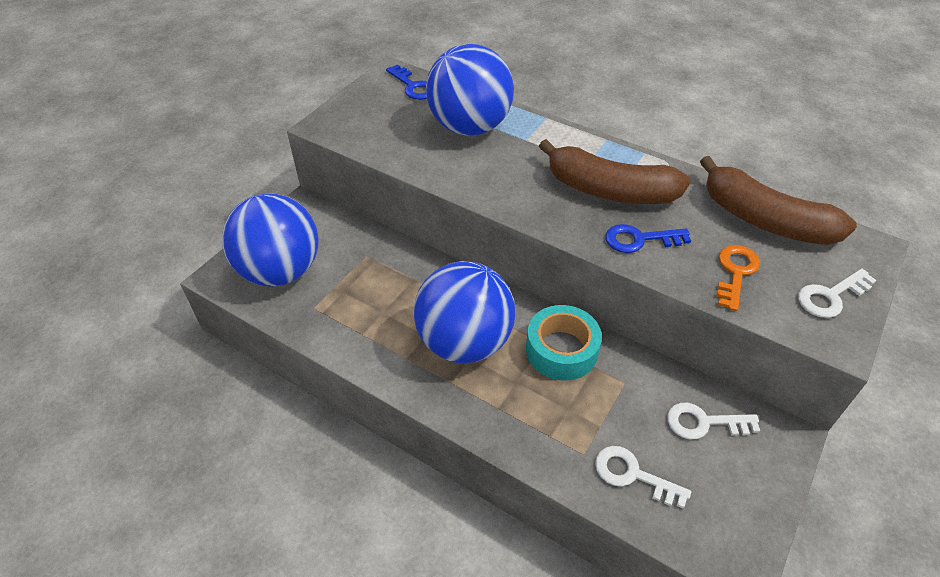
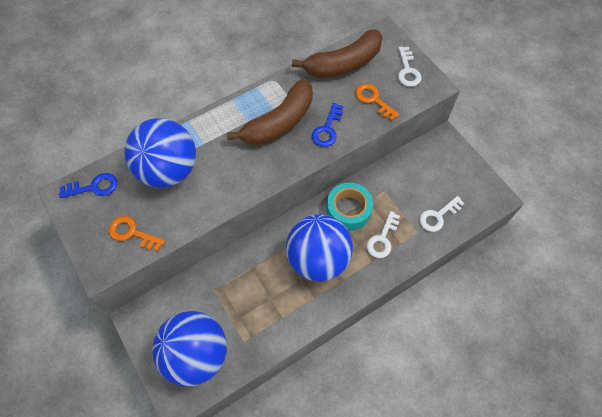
camera: 65 degrees left, 15 degrees up
(375, 130) = (132, 233): none -> orange key
(704, 423) = (422, 168): white key -> white key (382, 239)

